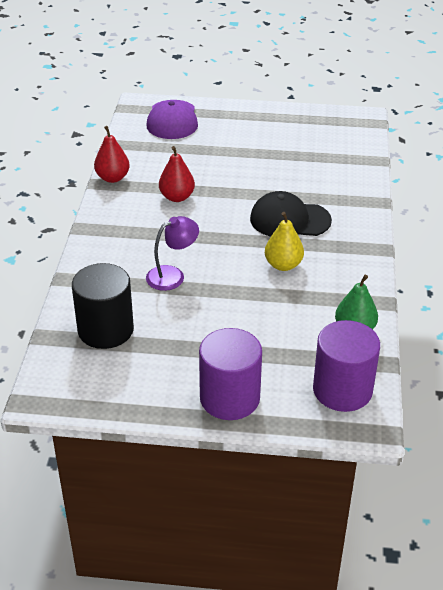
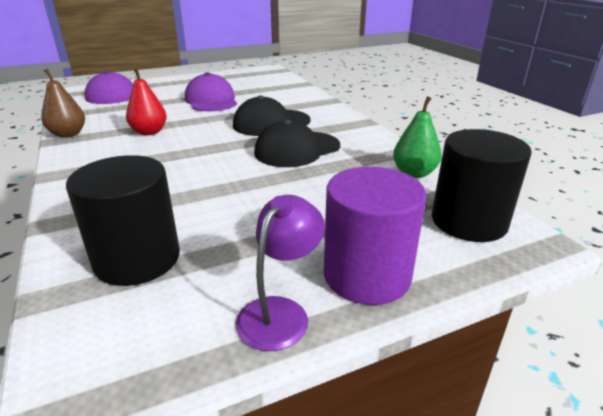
camera: 30 degrees left, 10 degrees down
(112, 178) = (68, 134): red pear -> brown pear
(172, 275) = (189, 184): purple lamp -> purple lamp (280, 312)
(259, 163) = (211, 100): none -> purple cap
(283, 265) = (297, 149): yellow pear -> black cap
(342, 390) = (468, 221): purple cylinder -> black cylinder

